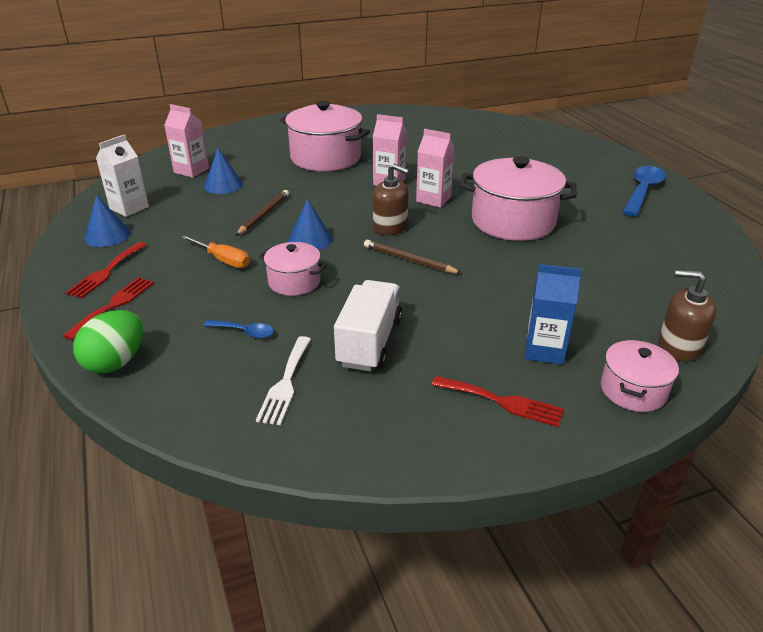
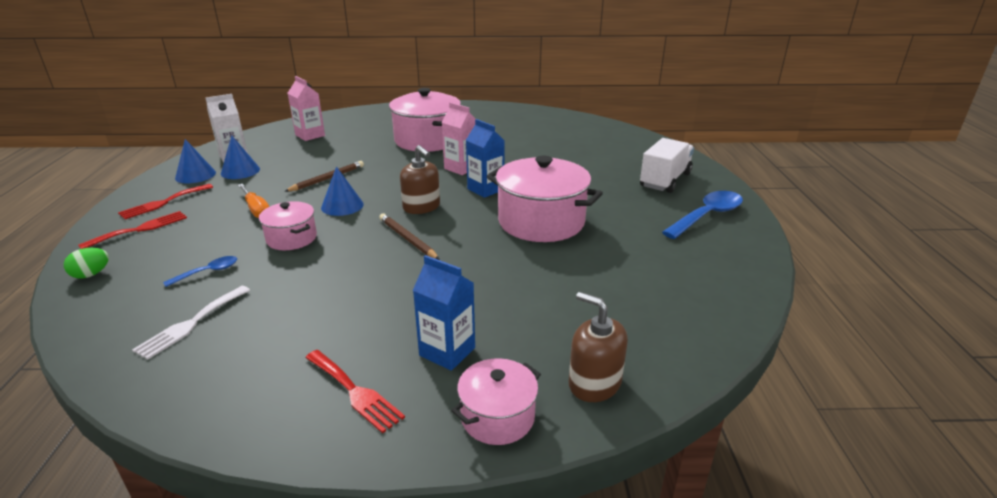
camera: 20 degrees right, 5 degrees down
(116, 362) = (91, 274): green egg -> green egg, size x0.60
(223, 185) = (322, 150): blue cone -> blue cone (240, 171)
(244, 332) = (208, 272): blue spoon -> blue spoon turned 75 degrees counterclockwise
(369, 342) = (296, 305): white truck -> white truck (665, 180)
(433, 199) = (485, 189): pink carton -> blue carton

